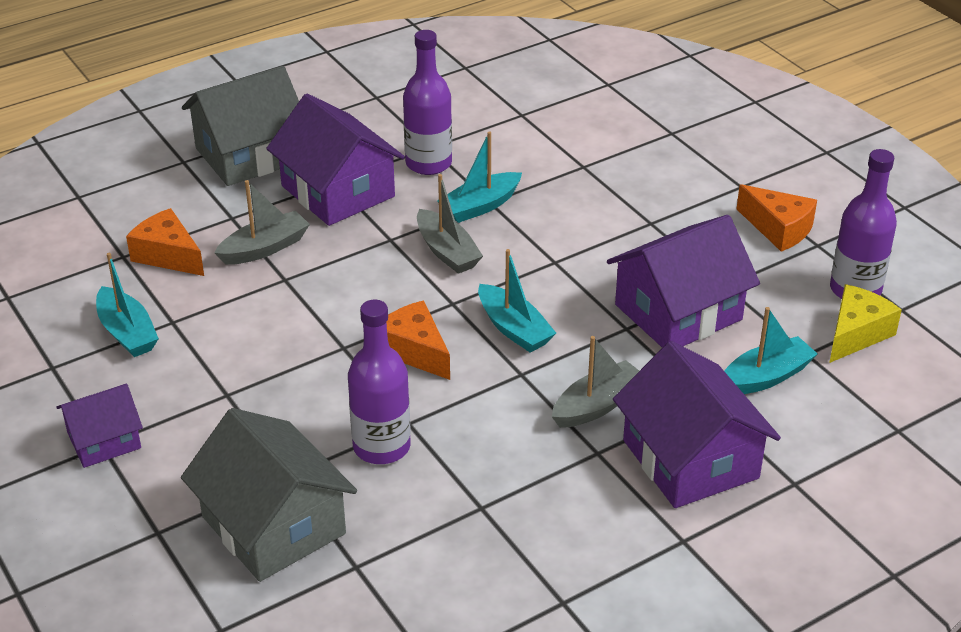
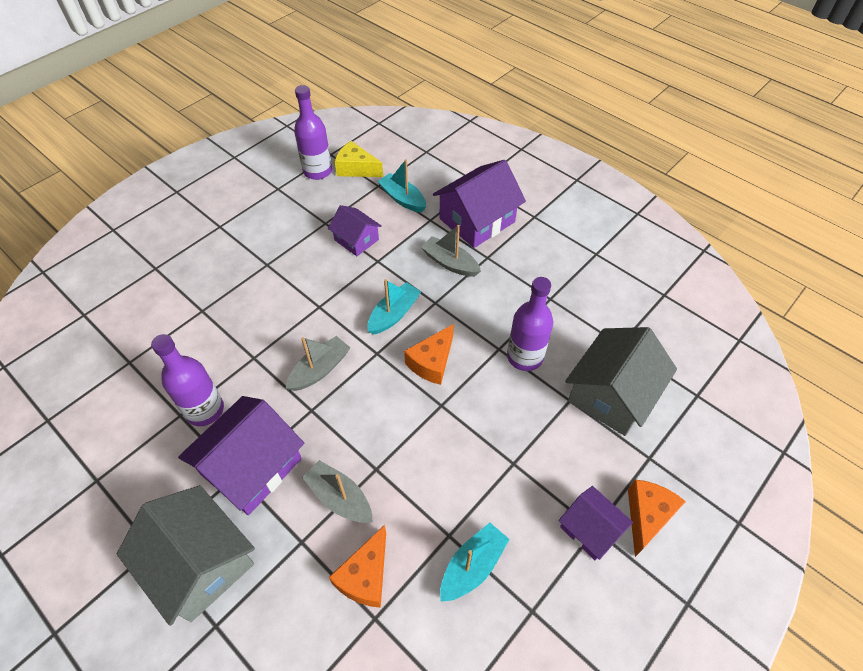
camera: 105 degrees left, 15 degrees up
(480, 206) = (260, 362): turquoise boat -> none
(678, 312) = (356, 240): purple house -> purple house, size x0.58
(778, 229) = (264, 205): orange cheese -> orange cheese (647, 516)

